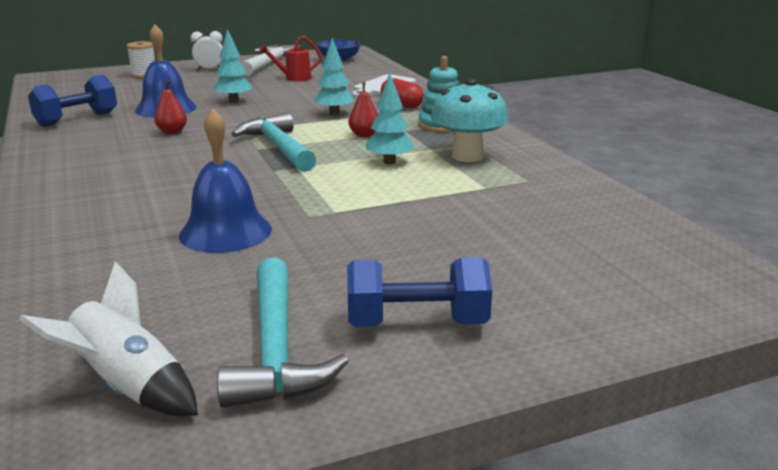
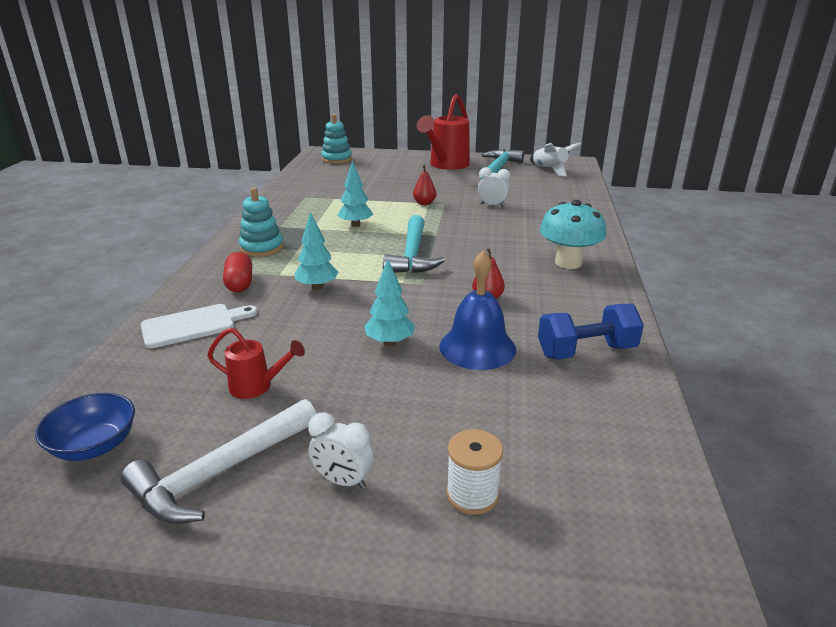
camera: 150 degrees left, 5 degrees up
(225, 232) = (492, 205): blue bell -> white clock
(364, 135) = (334, 252): red pear -> red pear (424, 203)
(417, 323) = (446, 165): blue dumbbell -> red watering can
(467, 156) = (302, 218): turquoise mushroom -> turquoise mushroom (568, 263)
(673, 274) = (336, 159): none -> turquoise stacking toy

